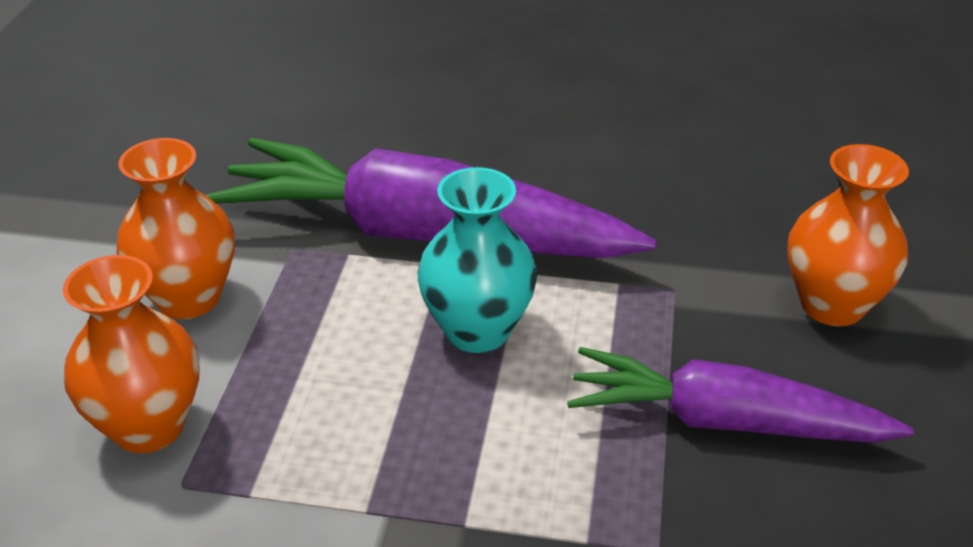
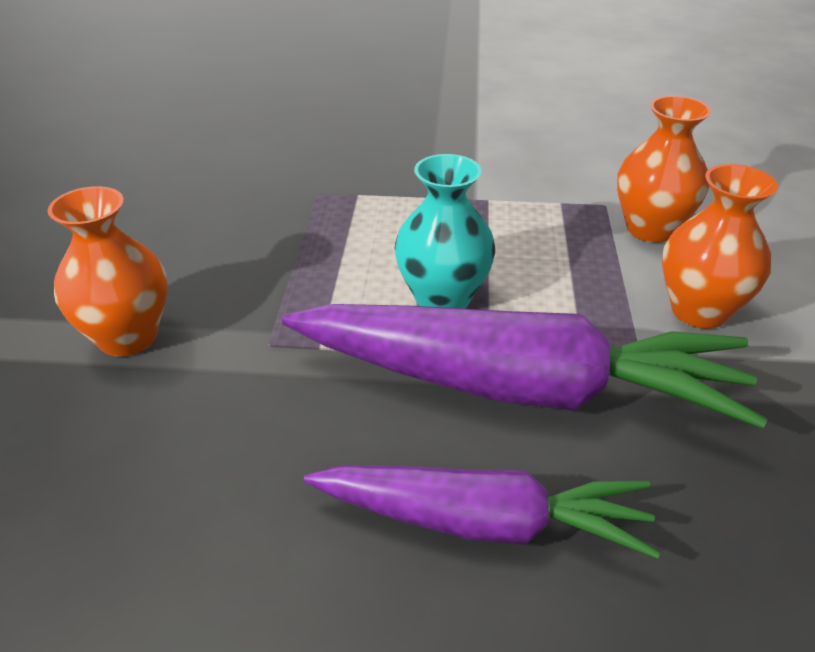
camera: 175 degrees right, 0 degrees up
(725, 421) = (257, 251): purple carrot -> purple carrot (482, 522)

